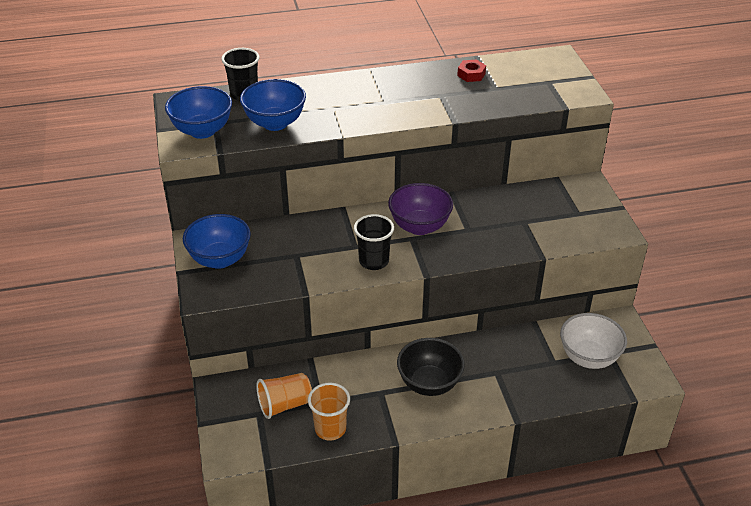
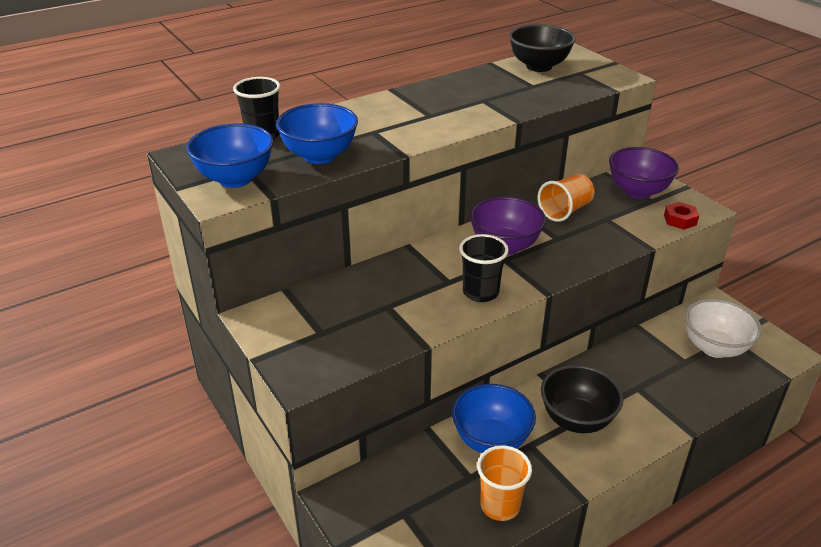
camera: 20 degrees left, 5 degrees down
(220, 259) = (298, 332): blue bowl -> blue bowl (491, 440)
(285, 405) = (429, 492): orange cup -> orange cup (565, 210)
(471, 74) = (499, 78): red nut -> red nut (680, 220)
(517, 68) = (539, 66): none -> black bowl
(572, 202) = (638, 191): none -> purple bowl

